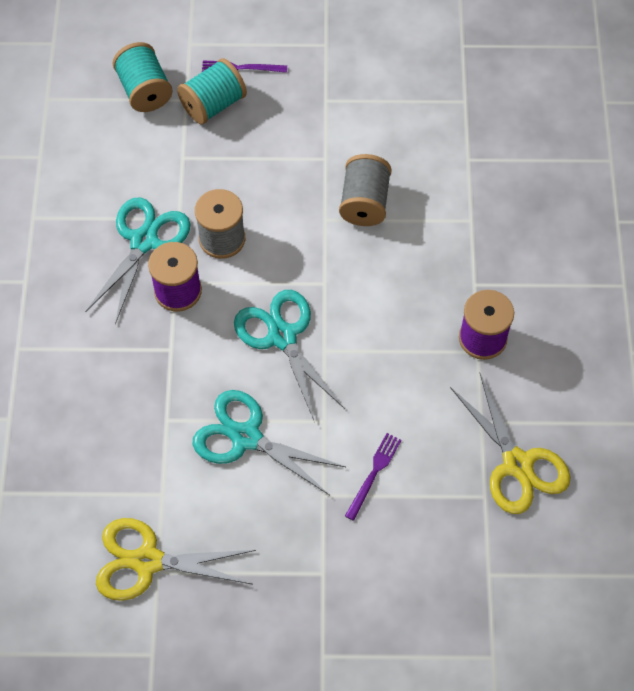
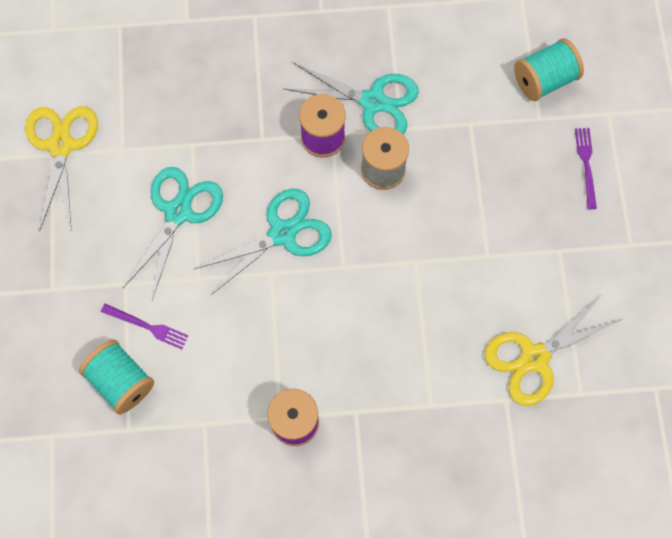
camera: 85 degrees right, 10 degrees up
(213, 104) = (537, 144): turquoise spool -> turquoise spool (121, 381)
(364, 203) = (439, 298): grey spool -> none
(517, 464) = (162, 460): yellow scissors -> yellow scissors (534, 358)

